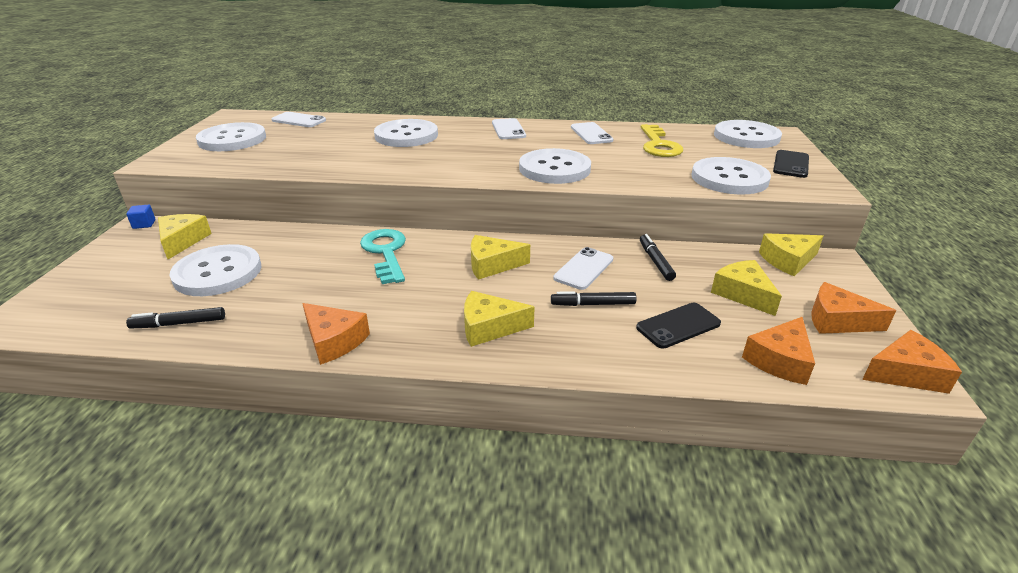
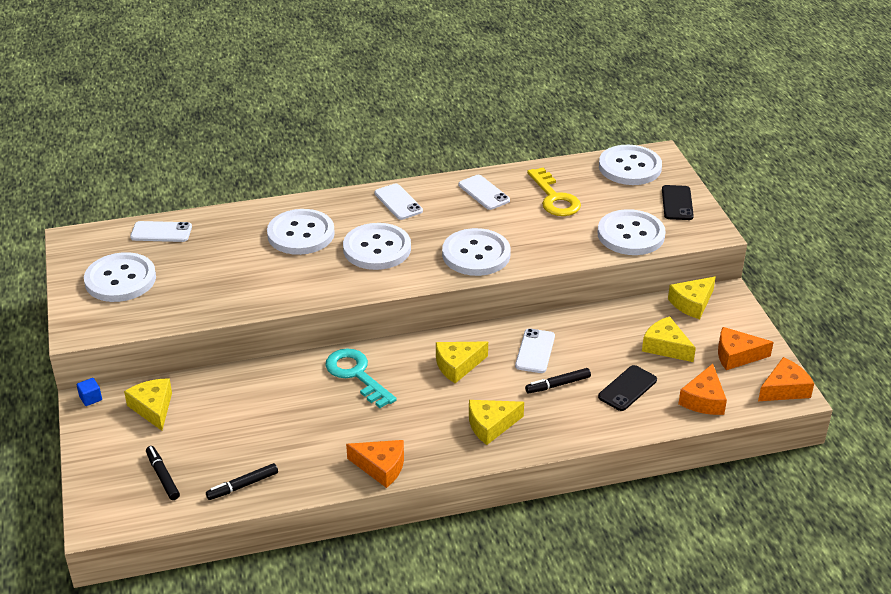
camera: 20 degrees left, 5 degrees up
(218, 273) = (224, 432): white button -> white button (377, 249)
(655, 261) = (589, 329): black marker -> black marker (162, 476)

